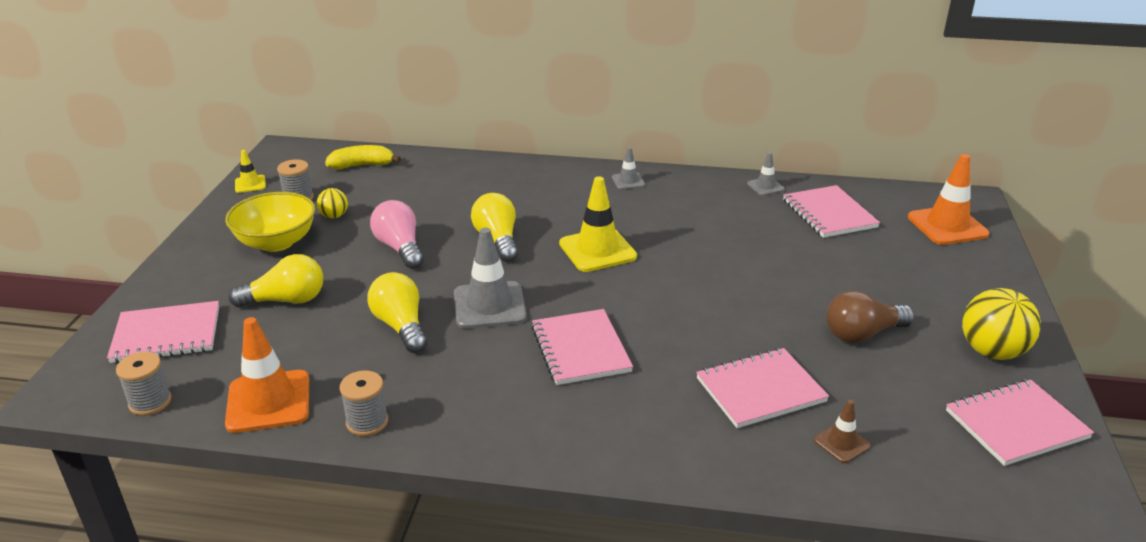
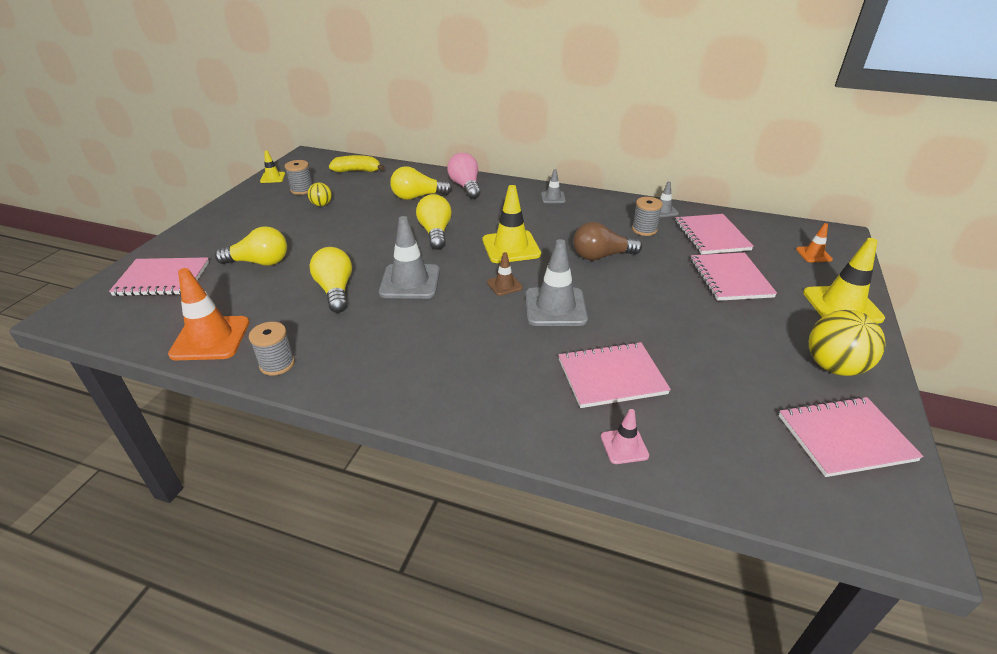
camera: 10 degrees right, 5 degrees up
(150, 402) = (125, 328): grey spool -> grey spool (644, 230)
(276, 242) = (272, 220): yellow bowl -> none
(400, 248) = (360, 232): pink light bulb -> pink light bulb (466, 187)
(457, 194) = (418, 197): none -> yellow light bulb
(580, 349) = (469, 324): pink notebook -> pink notebook (730, 278)
(674, 318) = (555, 307): none -> grey traffic cone
(795, 462) = (624, 446): none -> pink traffic cone
(841, 443) = (672, 434): brown traffic cone -> brown traffic cone (504, 285)
(862, 334) = (716, 338): brown light bulb -> brown light bulb (601, 256)
(947, 226) = (813, 254): orange traffic cone -> orange traffic cone, size x0.52
(988, 283) = (842, 305): none -> yellow traffic cone

